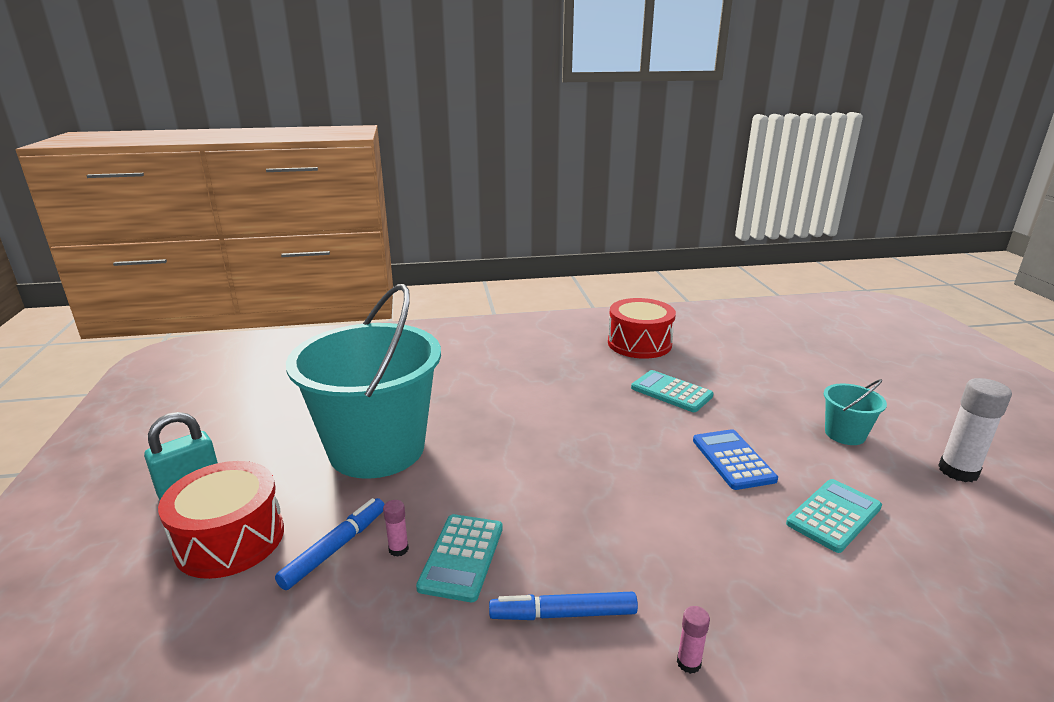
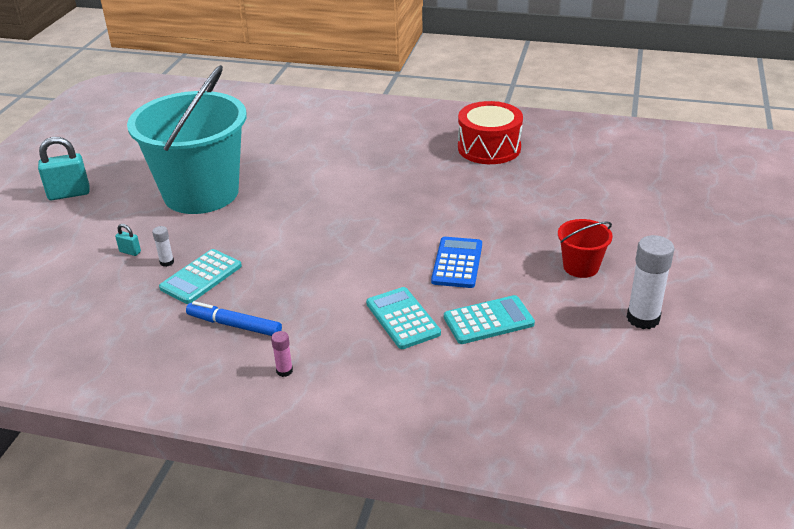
camera: 25 degrees right, 10 degrees up
(230, 539) = (74, 231): red drum -> none
(335, 548) = (130, 252): blue marker -> turquoise padlock
(398, 549) = (167, 262): pink glue stick -> white glue stick
(671, 392) = (468, 198): turquoise calculator -> turquoise calculator (402, 318)
(845, 434) = (581, 267): turquoise bucket -> red bucket

